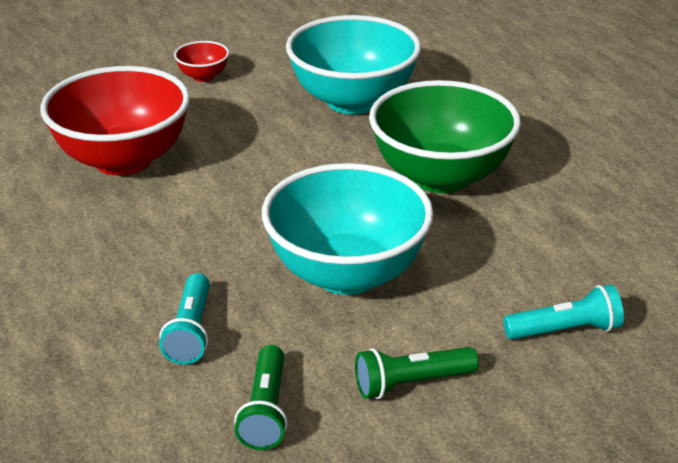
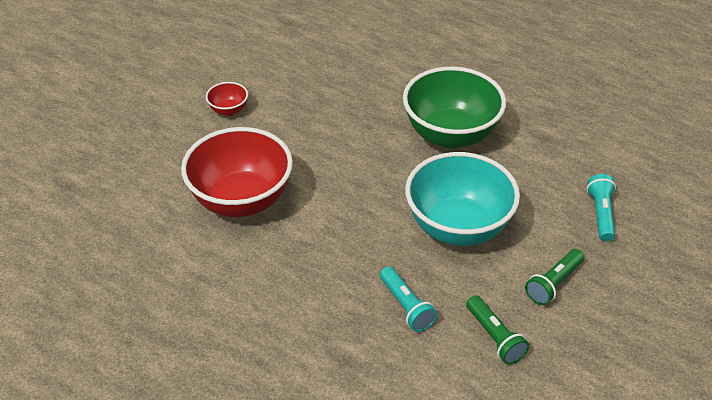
camera: 30 degrees left, 10 degrees up
(353, 101) = (347, 95): turquoise bowl -> none
(564, 330) = (601, 214): turquoise flashlight -> turquoise flashlight turned 45 degrees counterclockwise

